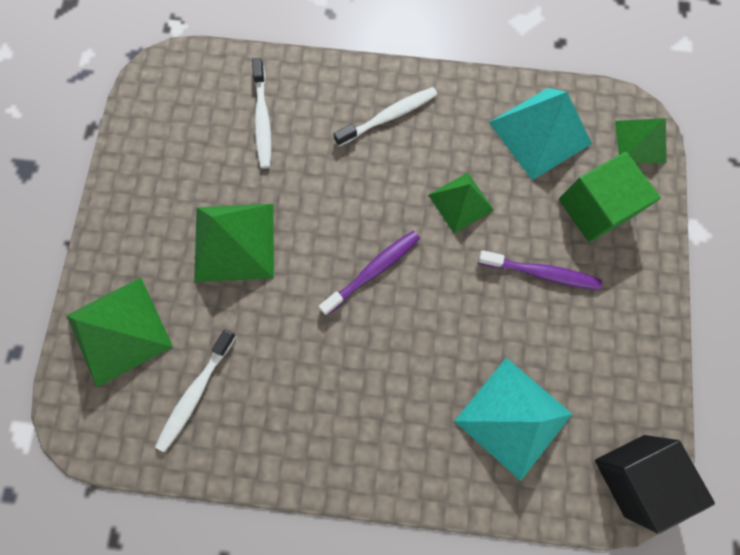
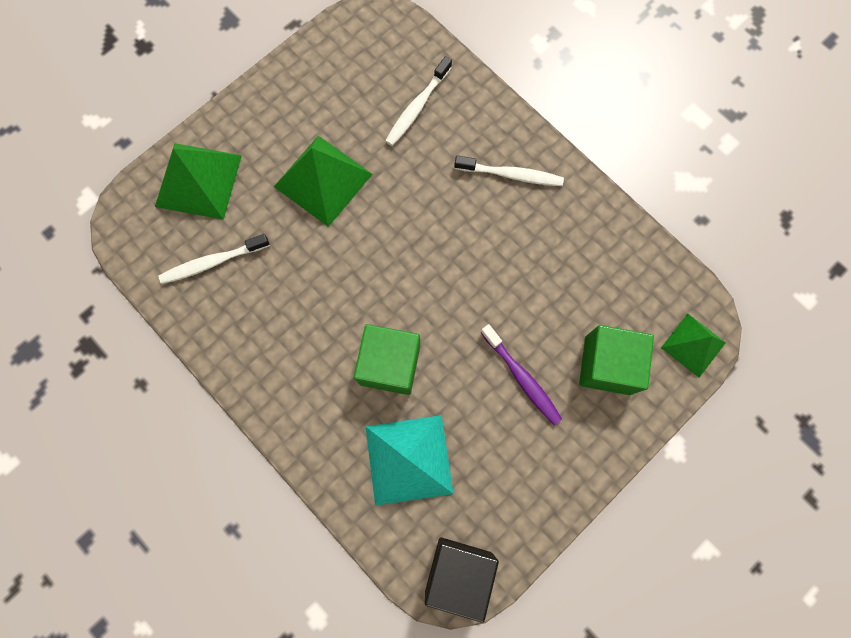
camera: 40 degrees right, 0 degrees up
(373, 271) = (401, 277): purple toothbrush -> none
(428, 351) = (390, 364): none -> green cube
(460, 202) = (508, 279): green pyramid -> none
(540, 133) = (617, 276): turquoise pyramid -> none

